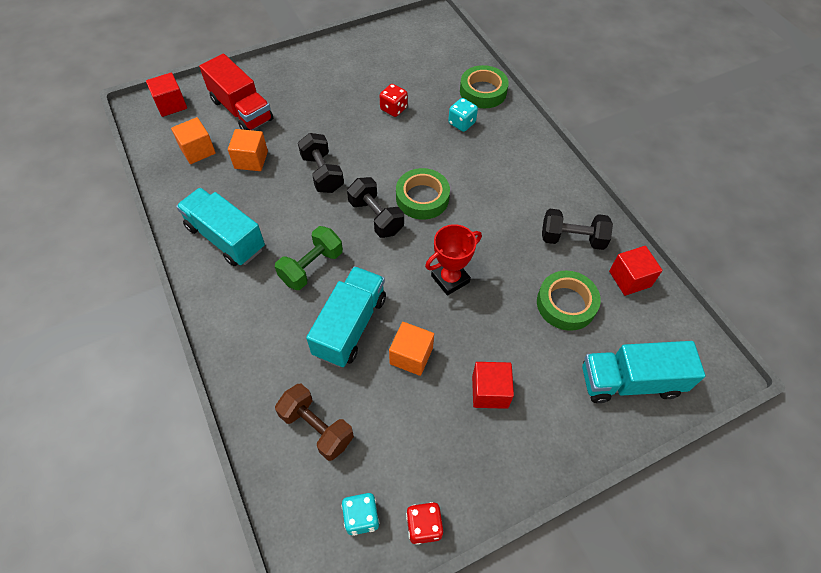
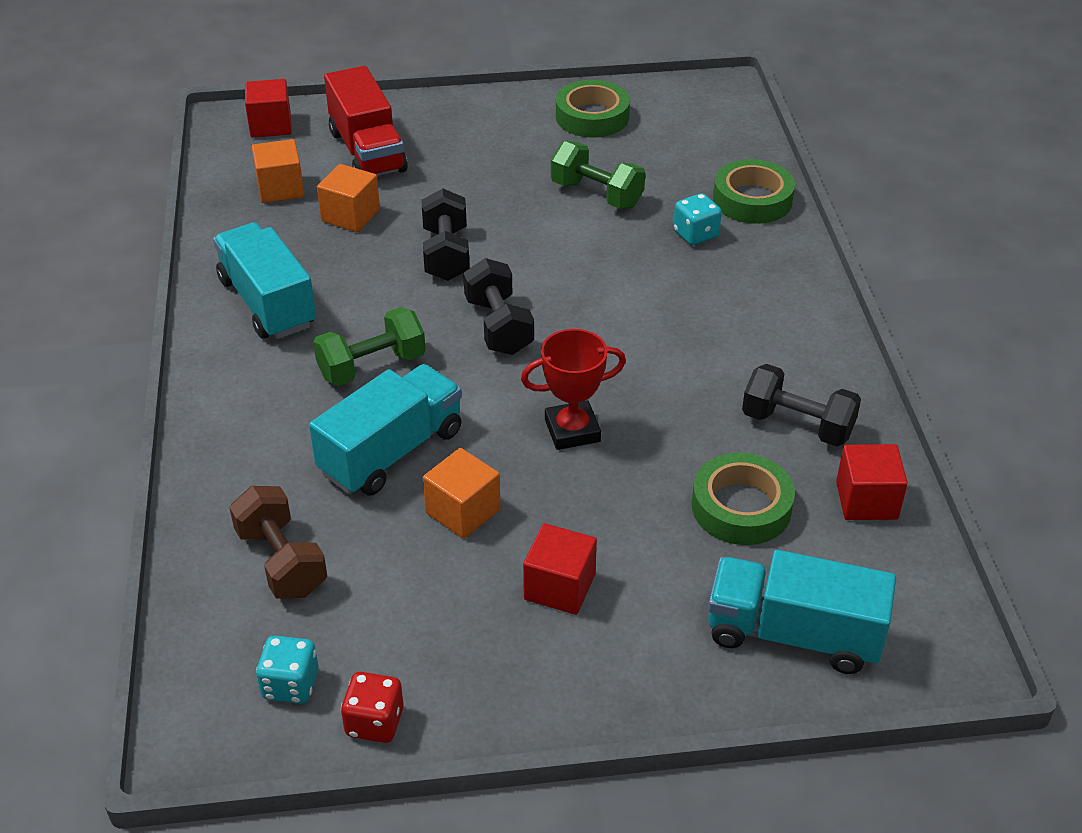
camera: 20 degrees right, 15 degrees down
(393, 109) = (596, 194): red dice -> green dumbbell
(422, 198) = (582, 318): green tape -> green tape (592, 117)

